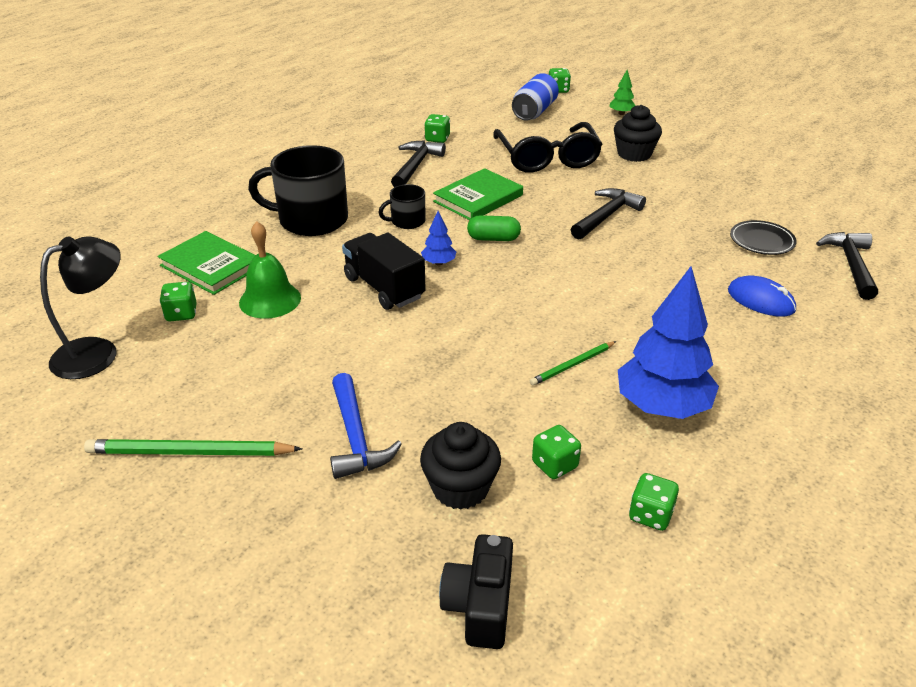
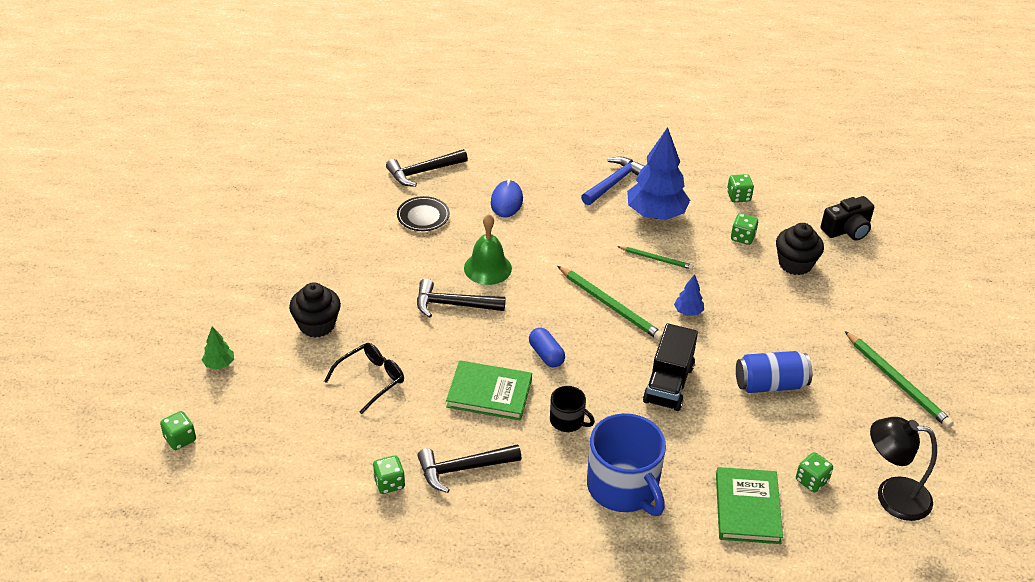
camera: 125 degrees left, 5 degrees up
(270, 300) = (745, 440): green bell -> green bell (487, 268)
(311, 220) = (623, 487): black mug -> blue mug
(355, 437) = (809, 320): blue hammer -> blue hammer (614, 183)
(439, 263) = (609, 370): blue tree -> blue tree (688, 312)
(493, 238) = (546, 355): green capsule -> blue capsule
(524, 300) = (610, 305): none -> green pencil
(534, 111) = (259, 434): blue can -> blue can (770, 384)
(547, 158) = (371, 379): black glasses -> black glasses, size x0.61

